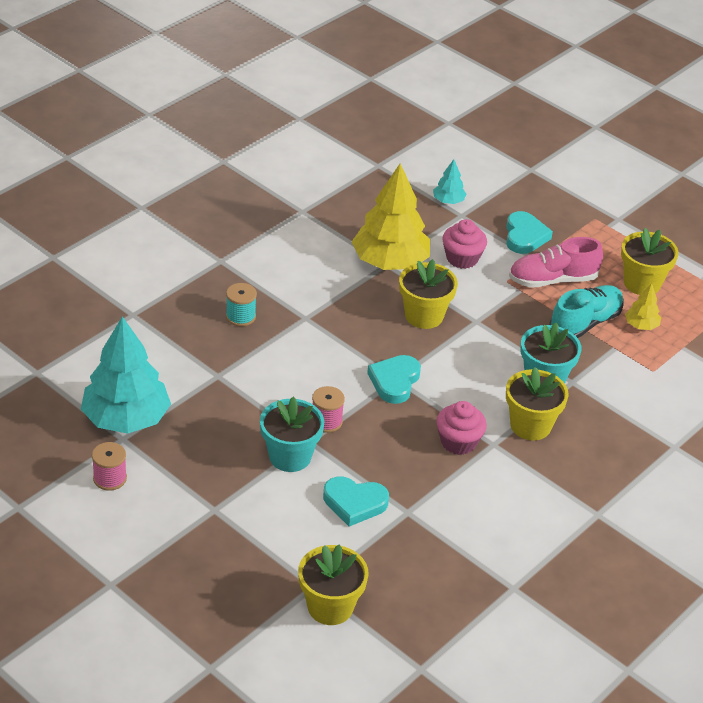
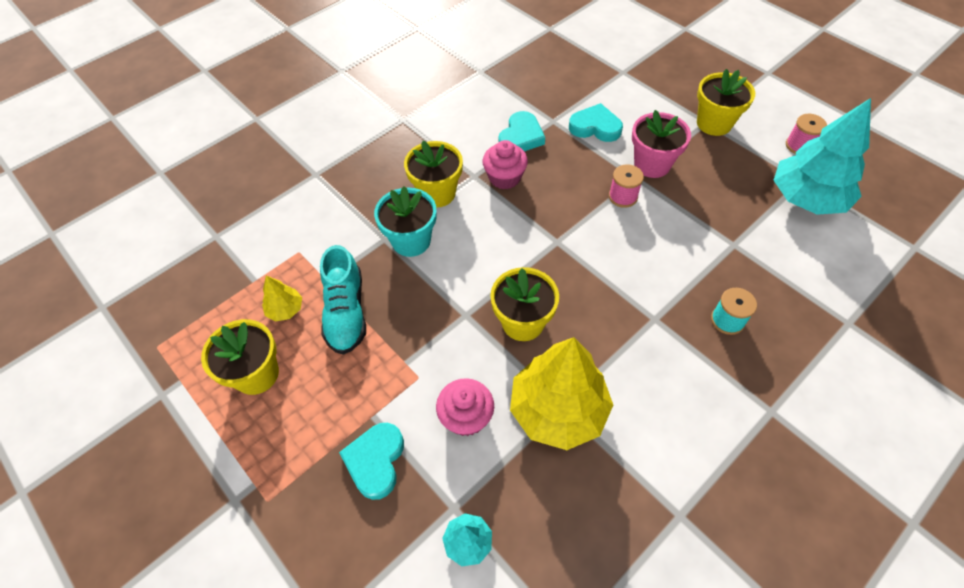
camera: 170 degrees left, 15 degrees up
(290, 456) = (652, 164): turquoise flower pot -> pink flower pot
(330, 607) = (610, 60): yellow flower pot -> yellow flower pot (714, 123)
(394, 381) = (559, 238): turquoise heart -> turquoise heart (521, 137)
(552, 280) = (362, 379): pink shoe -> none
(585, 323) = (346, 312): turquoise shoe -> turquoise shoe turned 60 degrees counterclockwise

